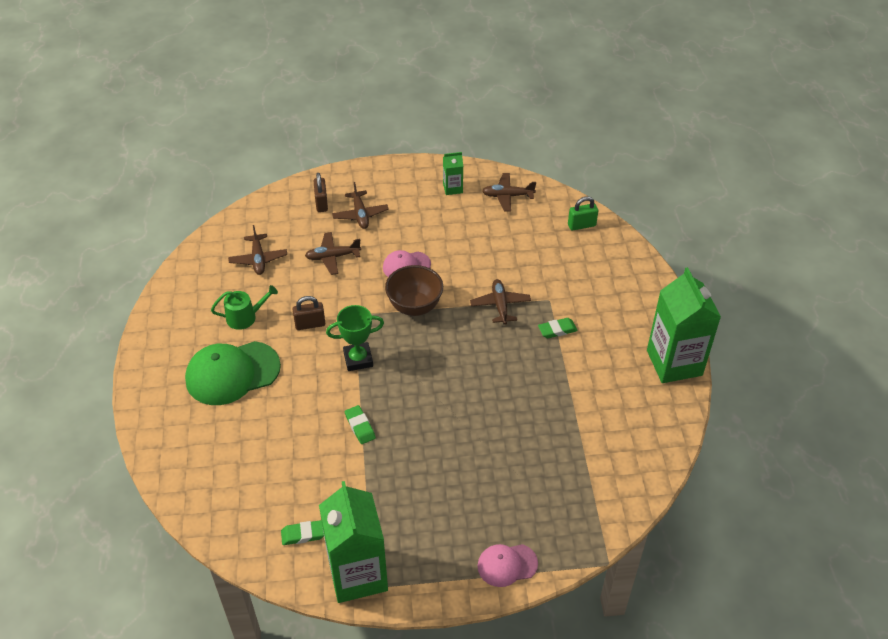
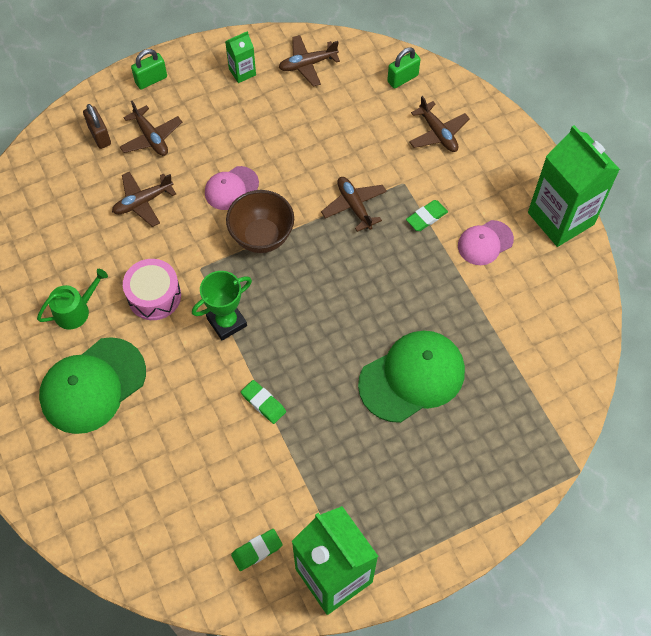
camera: 20 degrees left, 15 degrees up
(258, 259) = (57, 231): brown plane -> brown plane (438, 133)
(310, 324) = (154, 296): brown padlock -> pink drum
(379, 176) = (151, 80): none -> green padlock
(492, 445) = (412, 377): none -> green cap
(507, 565) = (481, 509): pink cap -> pink cap (485, 243)

